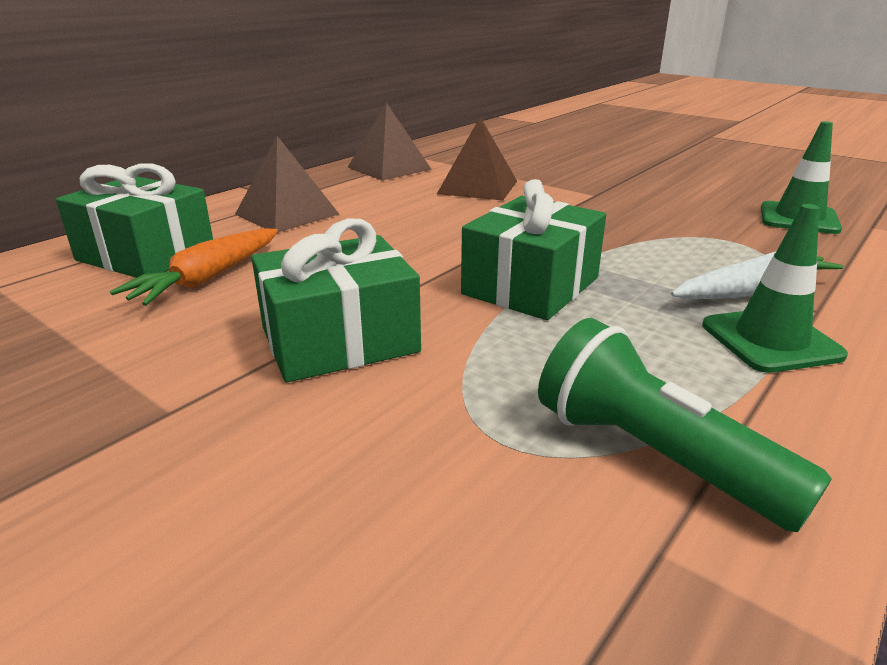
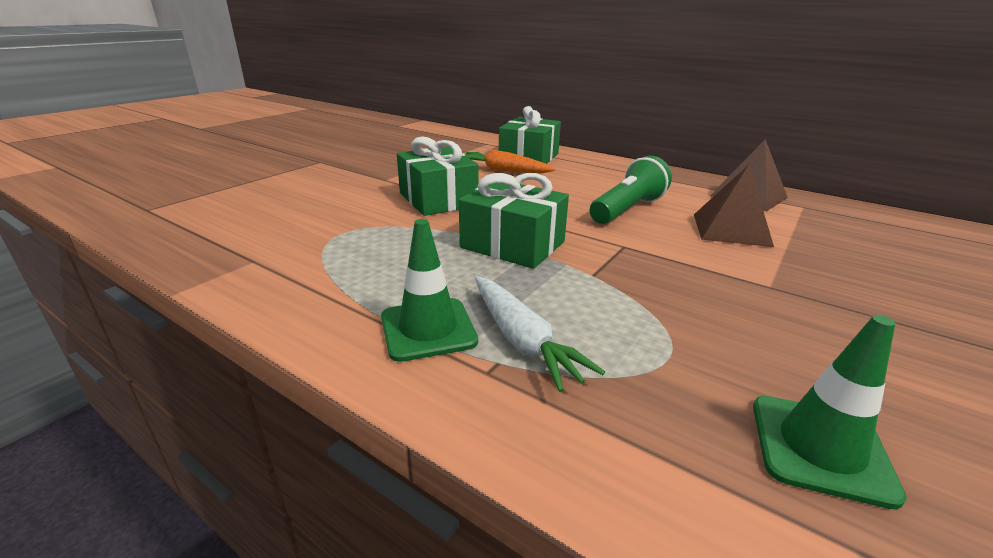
camera: 85 degrees right, 0 degrees up
(287, 214) = (608, 176): brown pyramid -> none
(653, 455) = (313, 266): green flashlight -> green flashlight (627, 209)

